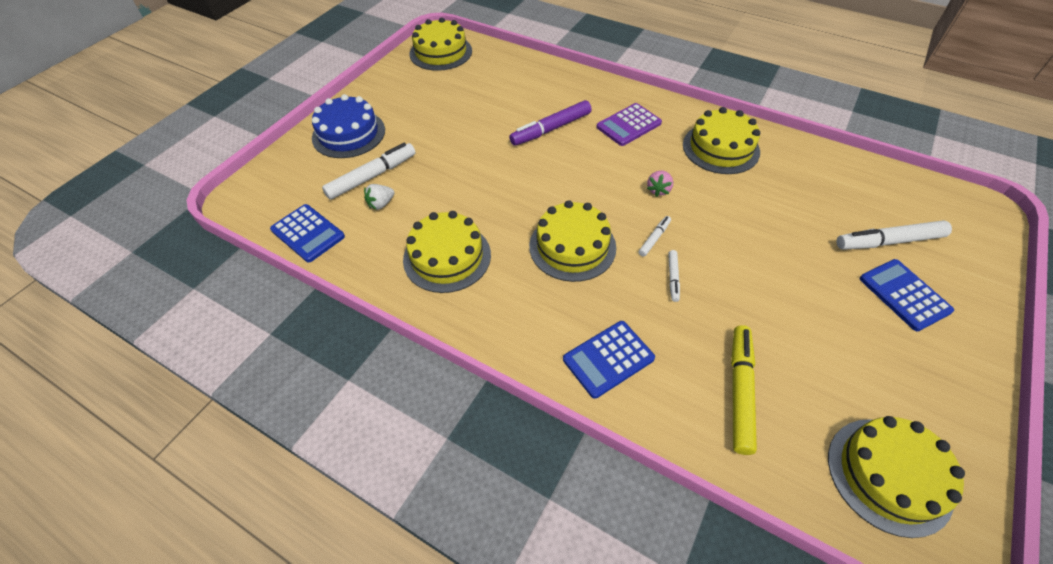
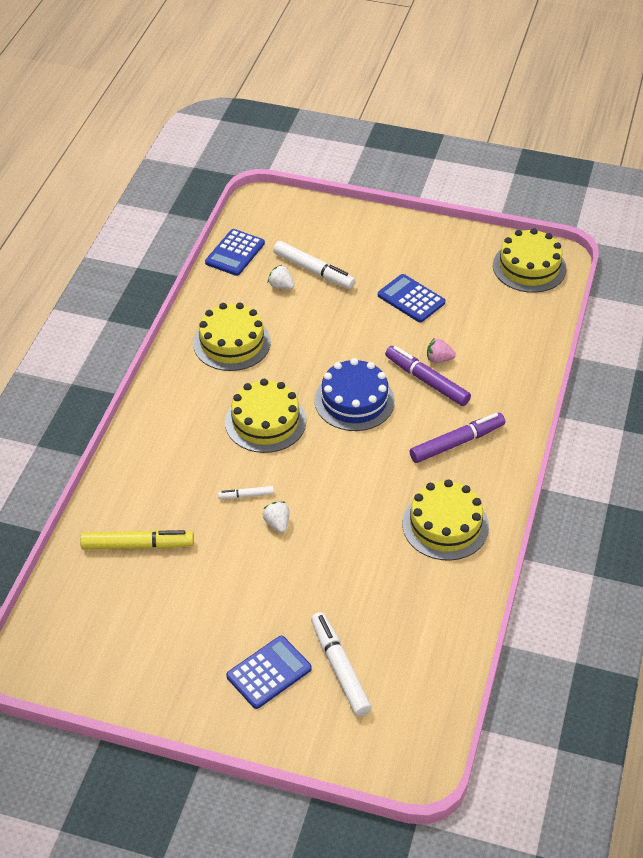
camera: 75 degrees right, 5 degrees down
(348, 134) = (366, 238): blue cake -> blue cake (354, 401)
(608, 359) = (151, 460): blue calculator -> blue calculator (411, 299)
(628, 125) = (457, 443): purple calculator -> purple marker
(654, 238) = (291, 478): white marker -> none
(658, 190) = (360, 476): pink strawberry -> pink strawberry (439, 359)
(713, 259) = (277, 523): none -> white strawberry
(889, 475) = (80, 638): yellow cake -> none

